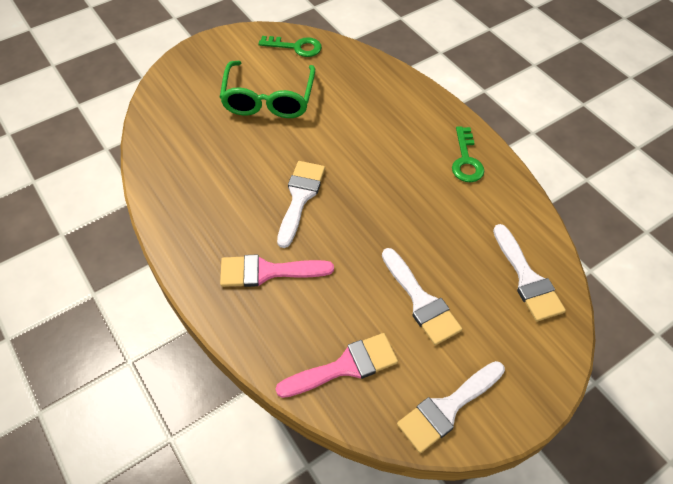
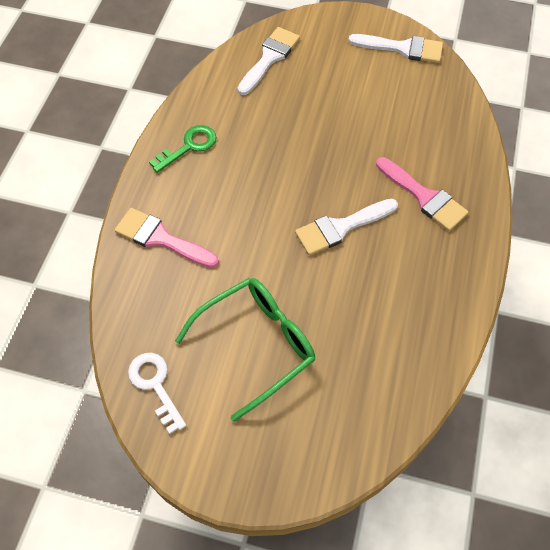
camera: 130 degrees left, 5 degrees up
(296, 47) = (155, 385): green key -> white key
(345, 366) = (435, 107): pink brush -> pink brush (161, 238)
(421, 301) = (347, 99): white brush -> none

